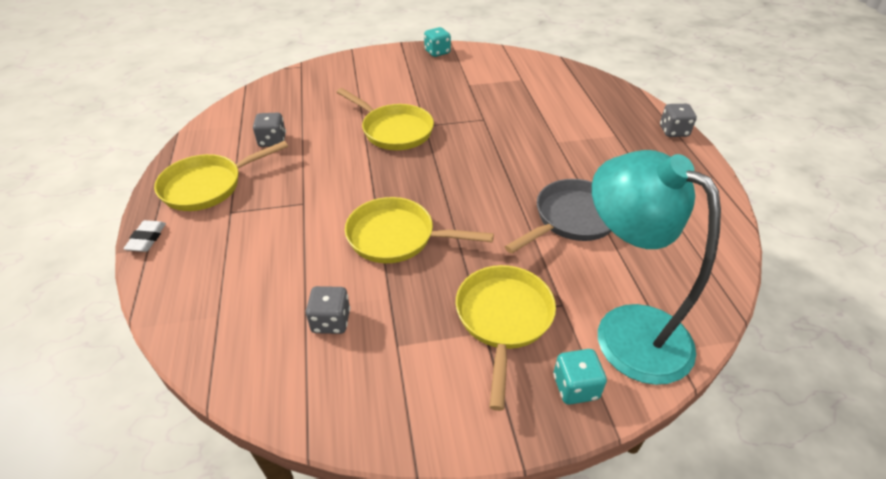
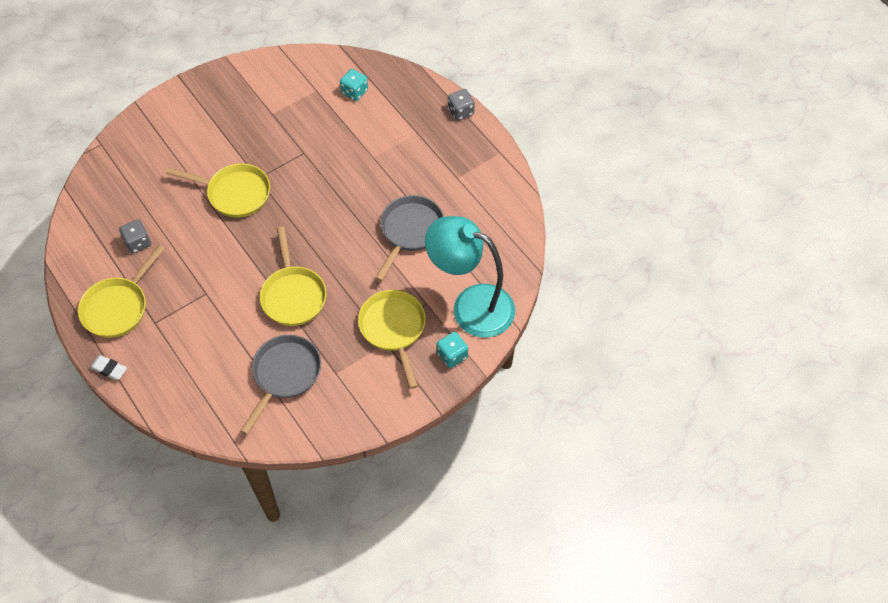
camera: 25 degrees left, 15 degrees up
(147, 239) = (109, 369): white eraser -> white eraser turned 45 degrees counterclockwise
(331, 321) = (285, 375): grey dice -> grey pan
(397, 237) = (293, 295): yellow pan -> yellow pan turned 90 degrees counterclockwise
(437, 52) = (221, 78): turquoise dice -> turquoise dice (354, 92)

